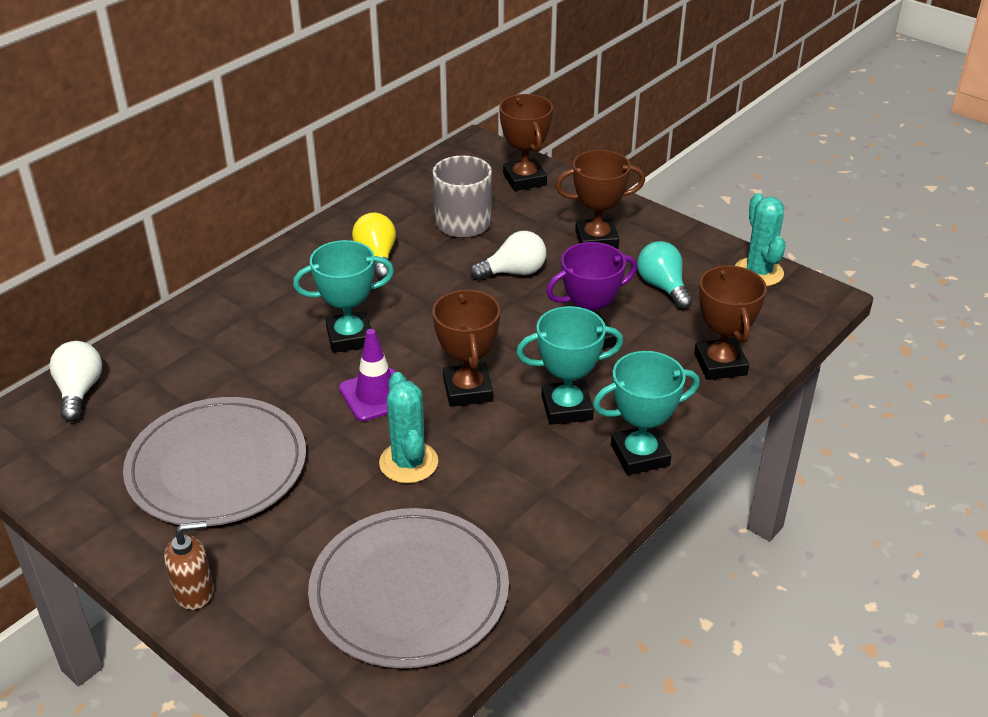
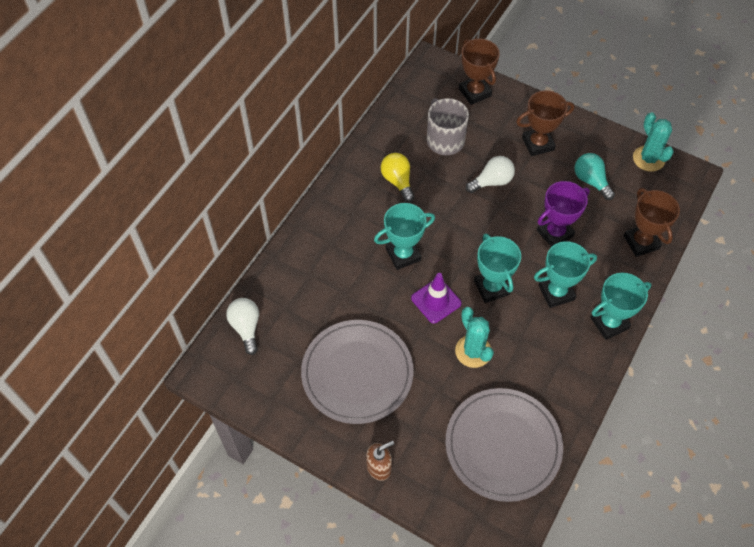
camera: 10 degrees left, 20 degrees up
(467, 390) = (491, 288): brown trophy -> turquoise trophy

